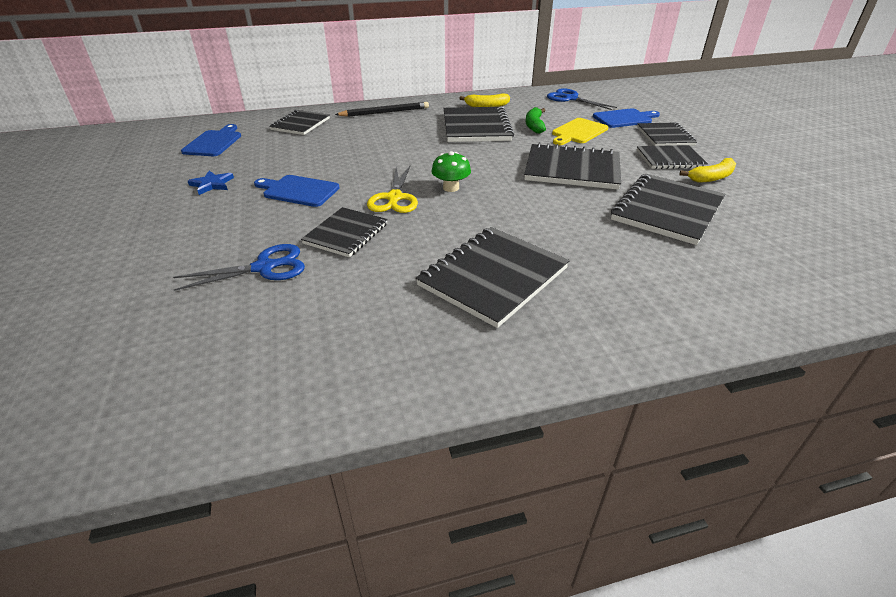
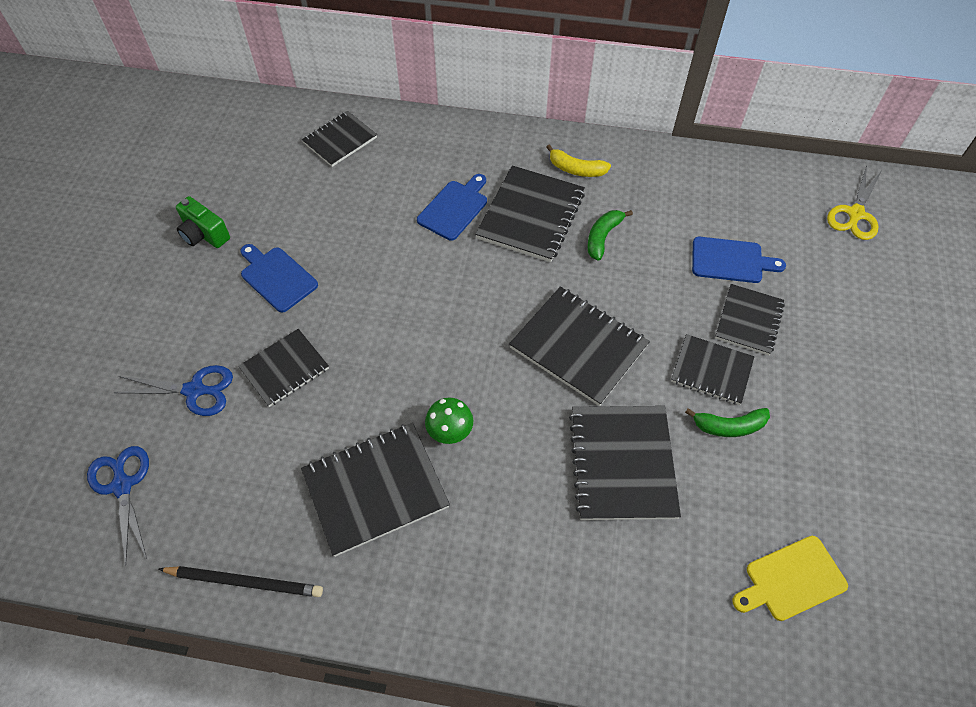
camera: 25 degrees right, 20 degrees up
(212, 184) = (204, 234): blue star -> green camera
(214, 142) = (237, 150): blue cutting board -> blue cutting board (454, 208)
(385, 112) = (446, 143): black pencil -> black pencil (245, 582)
(394, 198) = (360, 326): yellow scissors -> yellow scissors (855, 214)
(451, 188) = (425, 330): green mushroom -> green mushroom (450, 431)
(570, 99) = (698, 187): blue scissors -> blue scissors (122, 485)
(578, 132) = (646, 271): yellow cutting board -> yellow cutting board (791, 579)
(667, 211) = (622, 463): black notebook -> black notebook turned 60 degrees counterclockwise
(711, 177) = (729, 426): yellow banana -> green banana

